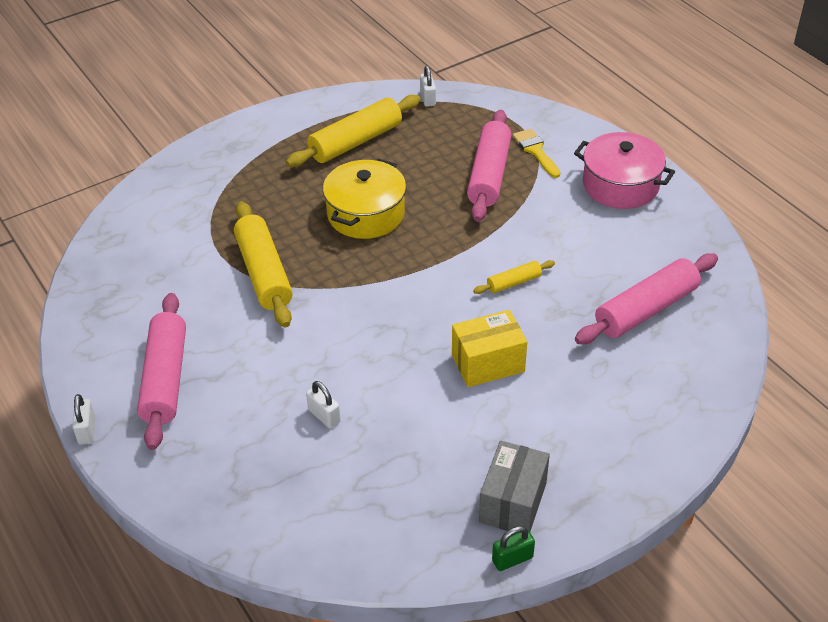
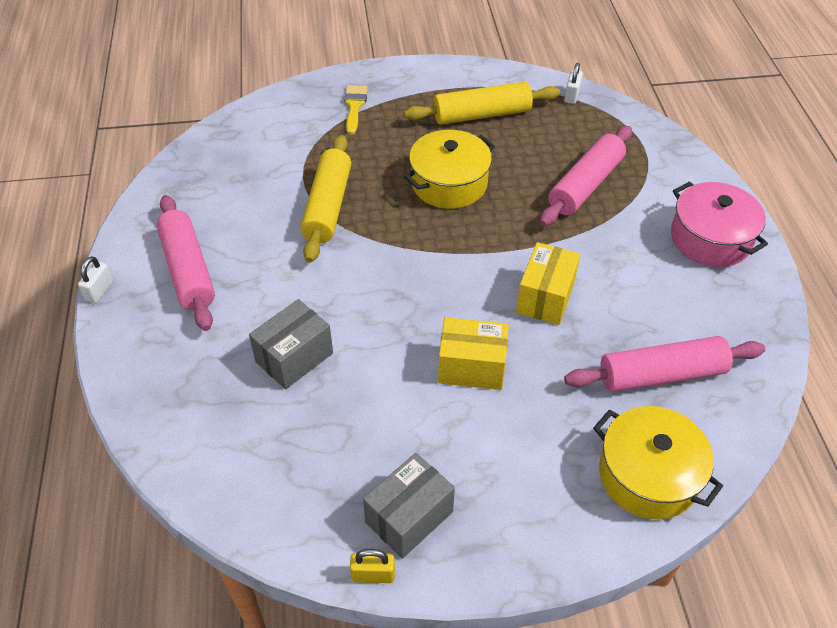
camera: 25 degrees right, 5 degrees up
(165, 379) = (188, 270): pink rolling pin -> pink rolling pin turned 45 degrees counterclockwise
(324, 416) = (294, 357): white padlock -> grey box
(512, 559) = (373, 575): green padlock -> yellow padlock
(514, 282) = (545, 297): yellow rolling pin -> yellow box
(535, 151) = (645, 177): yellow brush -> yellow brush (354, 106)
(682, 391) = (648, 475): none -> yellow pot

